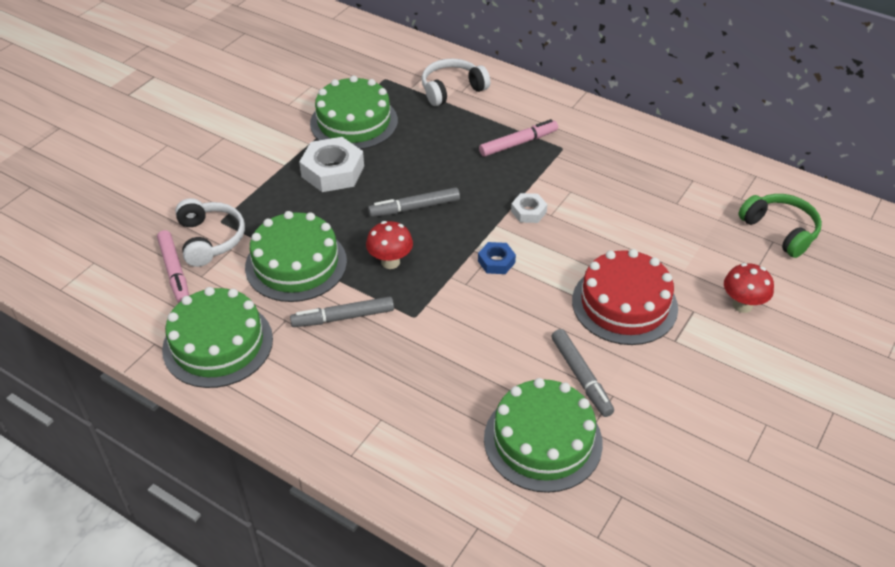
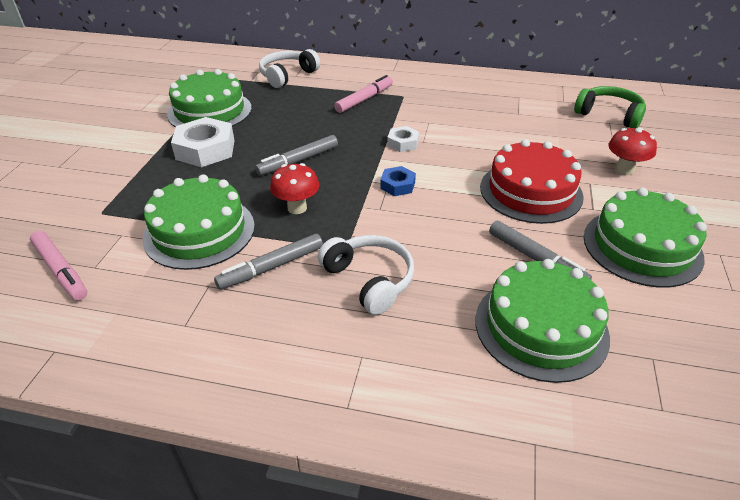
camera: 20 degrees left, 5 degrees down
(210, 239) = (95, 231): white headphones -> white headphones (370, 280)
(218, 344) = (136, 330): green cake -> green cake (642, 247)

